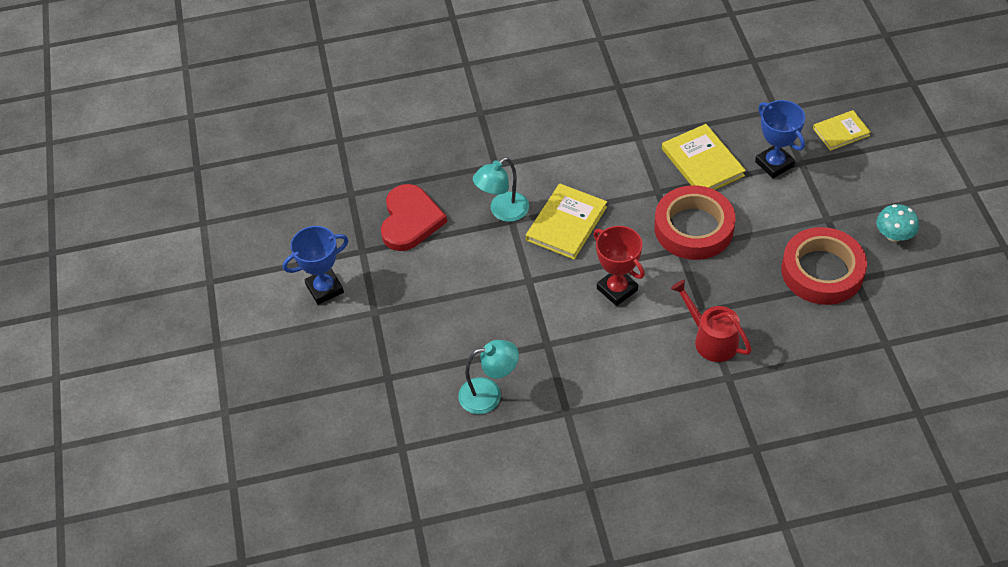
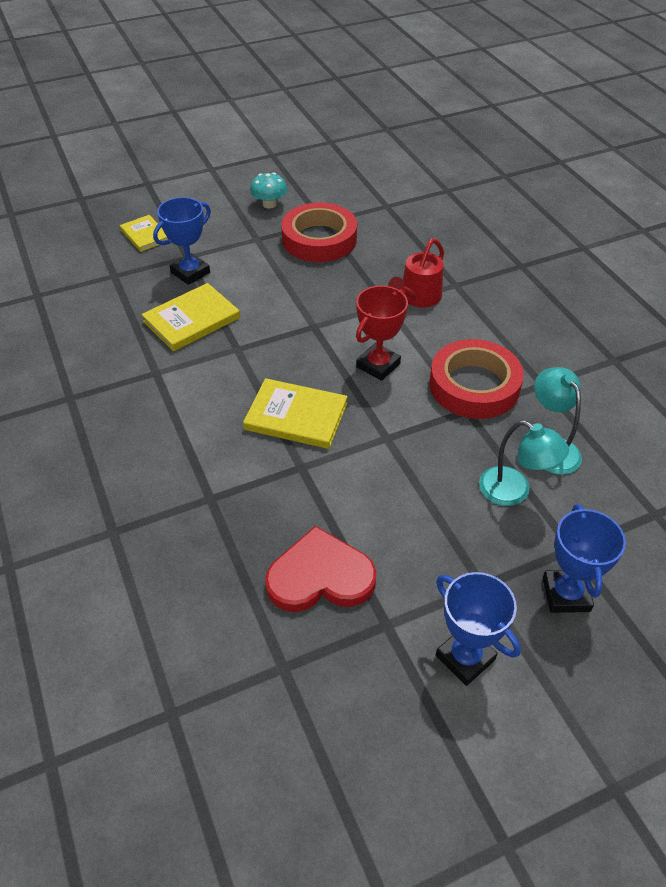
camera: 105 degrees left, 5 degrees down
(351, 360) = (566, 594): none -> blue trophy
(503, 211) = (288, 478): turquoise lamp -> turquoise lamp (514, 492)
(693, 228) = (283, 319): red tape -> red tape (474, 385)

